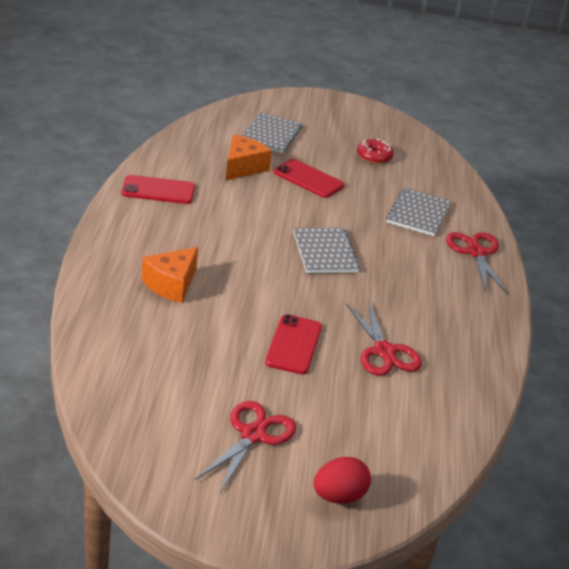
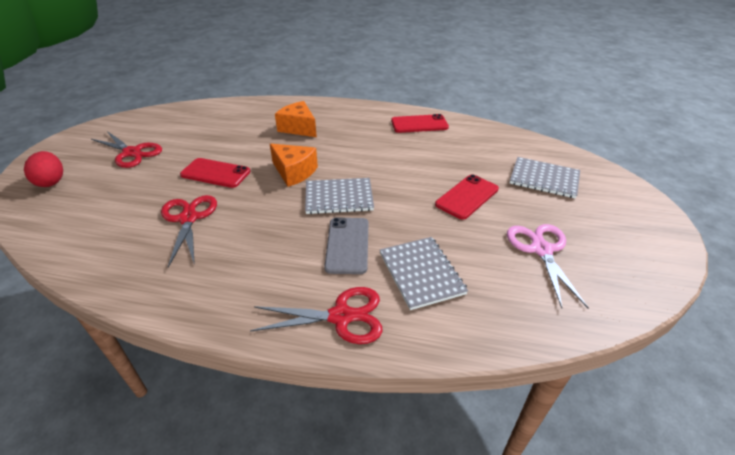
camera: 100 degrees right, 5 degrees up
(158, 190) = (419, 124): red phone -> red phone turned 75 degrees clockwise
(243, 167) = (471, 161): orange cheese -> orange cheese (294, 172)
(374, 156) = (541, 250): red donut -> pink scissors
(384, 351) = (188, 218): red scissors -> red scissors turned 90 degrees clockwise
(396, 248) = (347, 245): none -> grey phone
(418, 214) = (421, 273): grey notebook -> grey notebook turned 45 degrees clockwise

